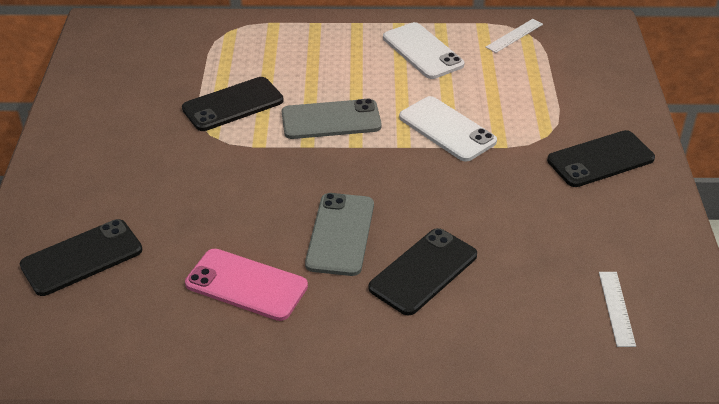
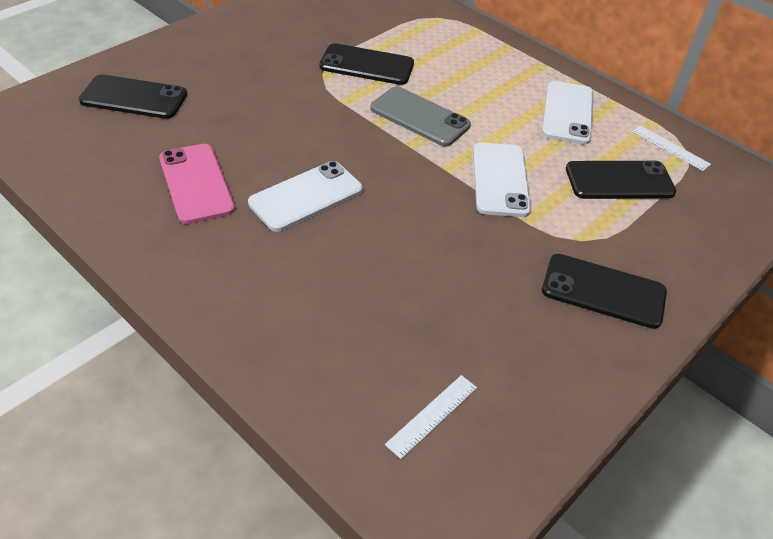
camera: 40 degrees right, 5 degrees up
(340, 234) = (306, 196): grey phone -> white phone
(423, 271) = (323, 265): black phone -> black phone (619, 181)
(514, 36) = (670, 148): white ruler -> white ruler turned 45 degrees clockwise

